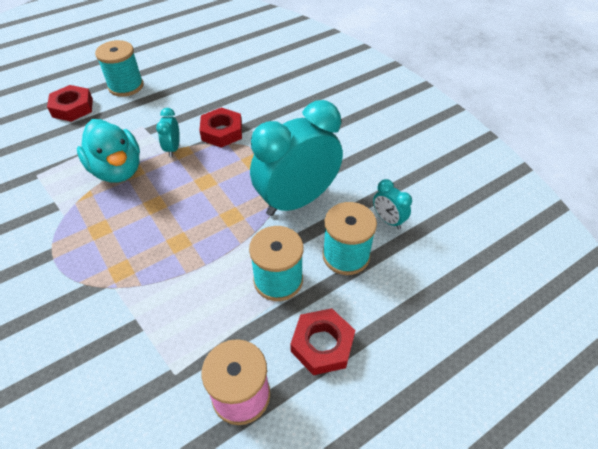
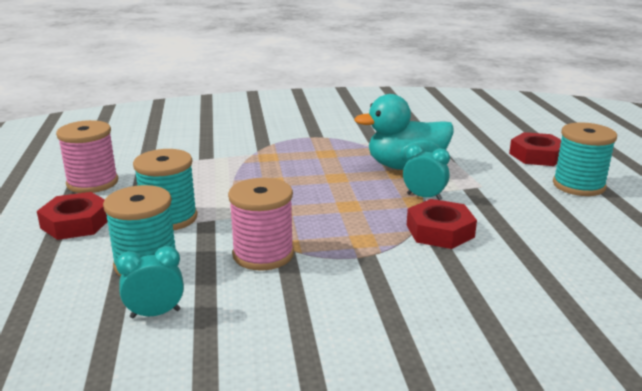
camera: 115 degrees right, 25 degrees down
(297, 200) = (263, 254): turquoise clock -> pink spool

